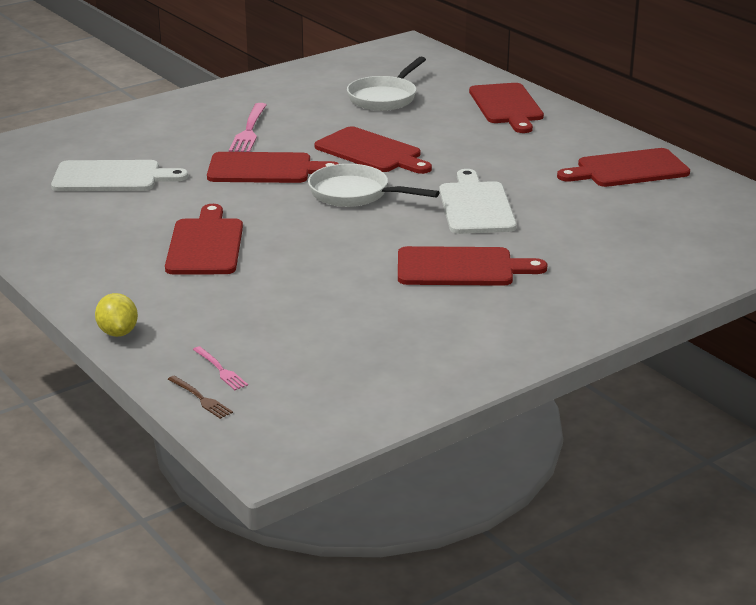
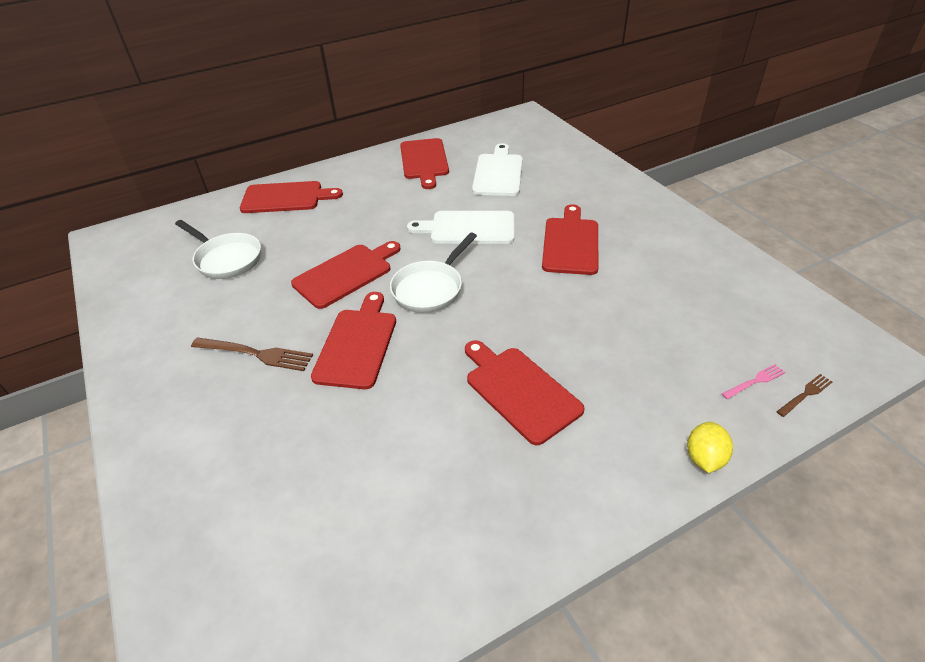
camera: 80 degrees left, 15 degrees up
(112, 177) = (333, 477): white cutting board -> white cutting board (498, 173)
(118, 332) = (704, 458): yellow lemon -> yellow lemon turned 60 degrees counterclockwise
(205, 244) = (519, 390): red cutting board -> red cutting board turned 45 degrees clockwise
(249, 131) = (256, 354): pink fork -> brown fork

